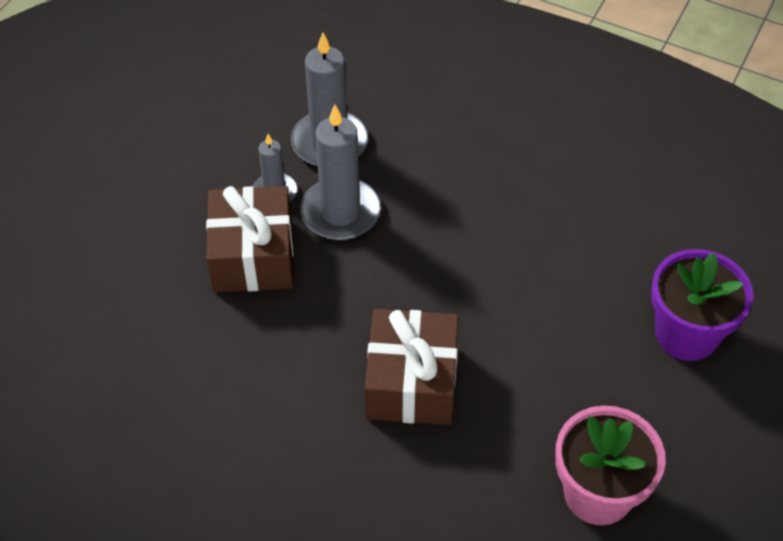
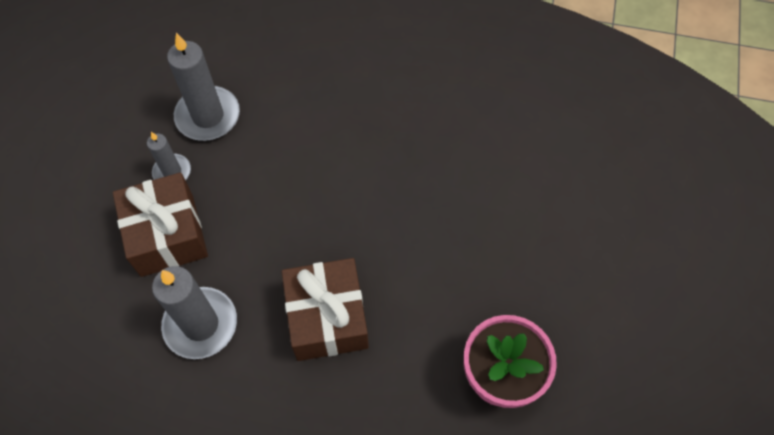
camera: 15 degrees left, 10 degrees up
(340, 212) = (232, 178): grey candle -> grey candle (201, 324)
(686, 334) = (535, 220): purple flower pot -> none

